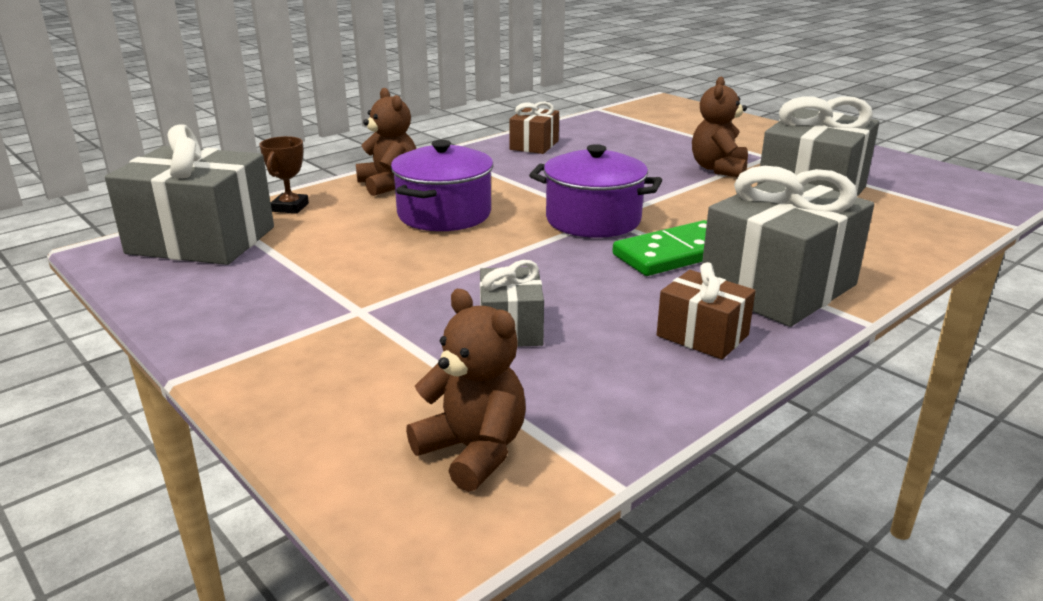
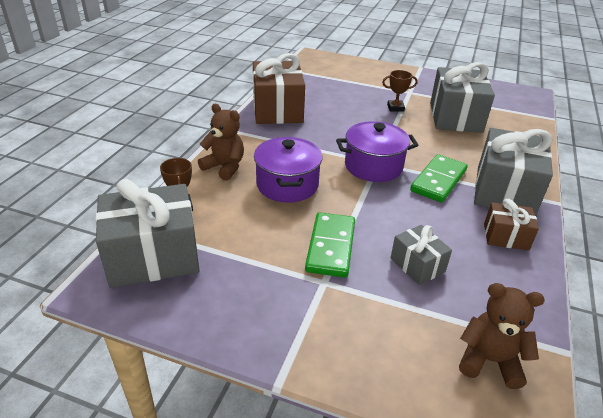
camera: 30 degrees left, 10 degrees up
(416, 282) = (331, 247): none -> green domino
(534, 145) = (277, 110): brown gift -> brown gift, size x1.93
(718, 169) = (395, 108): brown teddy bear -> brown trophy

